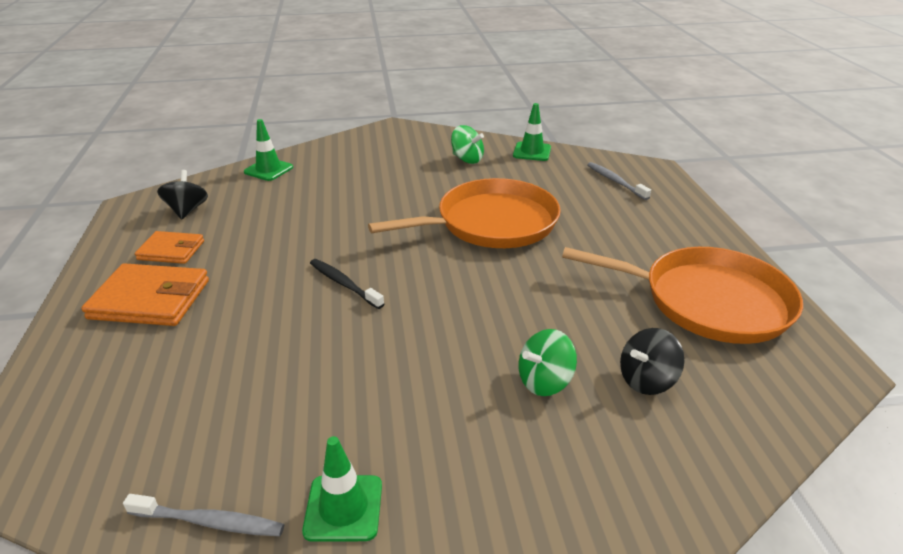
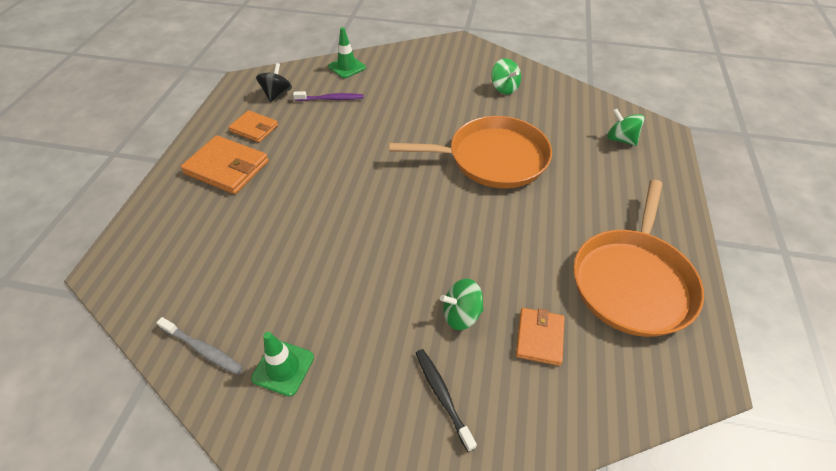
camera: 20 degrees right, 15 degrees up
(263, 203) = (331, 99): none -> purple toothbrush
(344, 284) = (357, 188): black toothbrush -> black toothbrush (442, 396)
(532, 152) = (563, 91): green traffic cone -> none
(615, 181) = (620, 139): grey toothbrush -> green spinning top
(646, 380) = (539, 337): black spinning top -> orange wallet
(708, 301) = (632, 281): orange pan -> orange pan turned 75 degrees clockwise

